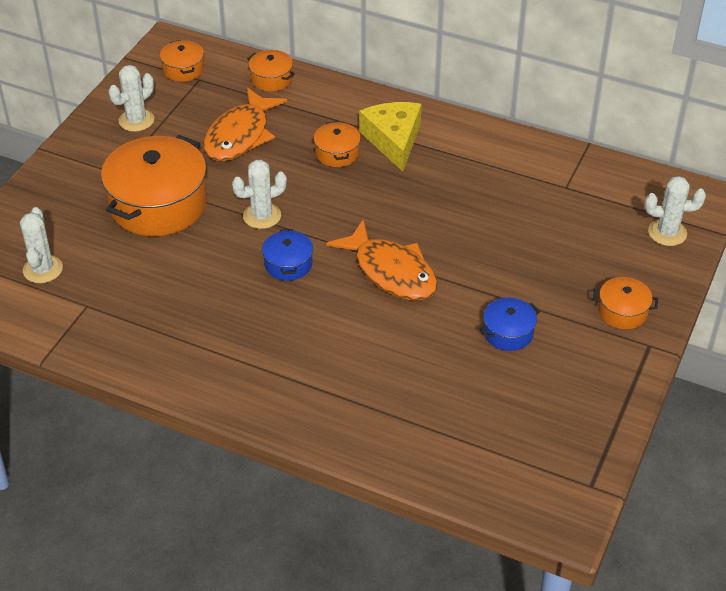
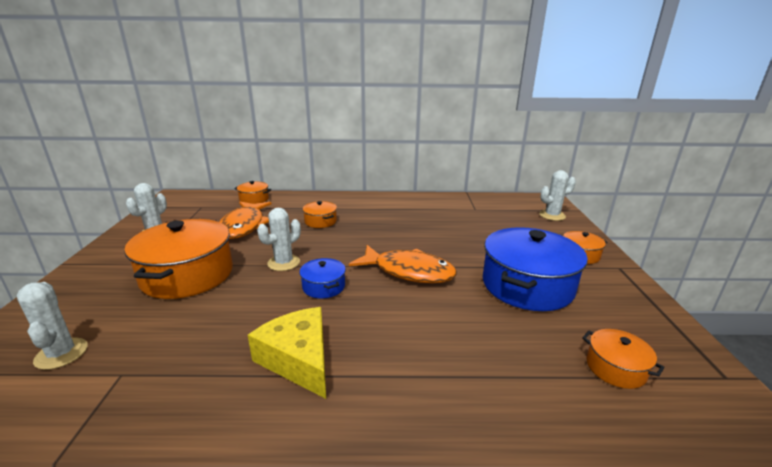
camera: 25 degrees left, 20 degrees down
(183, 69) = (187, 205): orange pot -> orange pot (615, 368)
(393, 140) = (353, 209): yellow cheese -> yellow cheese (298, 359)
(508, 333) = (527, 285): blue pot -> blue pot, size x2.12

